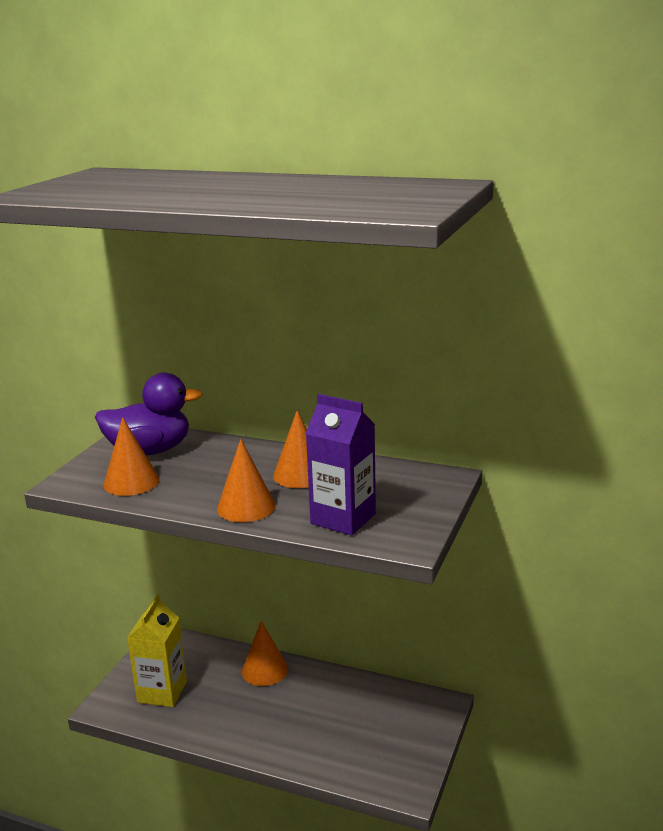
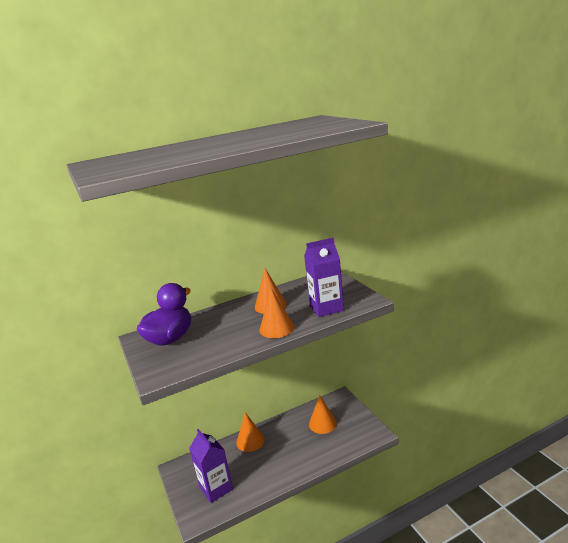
camera: 45 degrees left, 0 degrees up
(131, 482) = (194, 354): orange cone -> orange cone (322, 423)
(162, 692) = (216, 488): yellow carton -> purple carton

